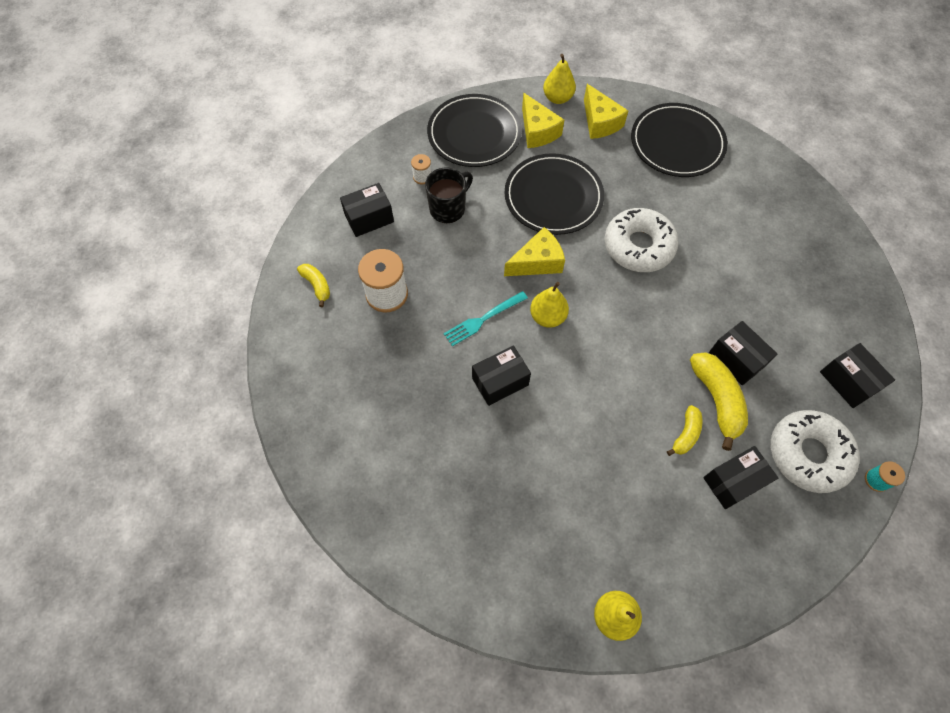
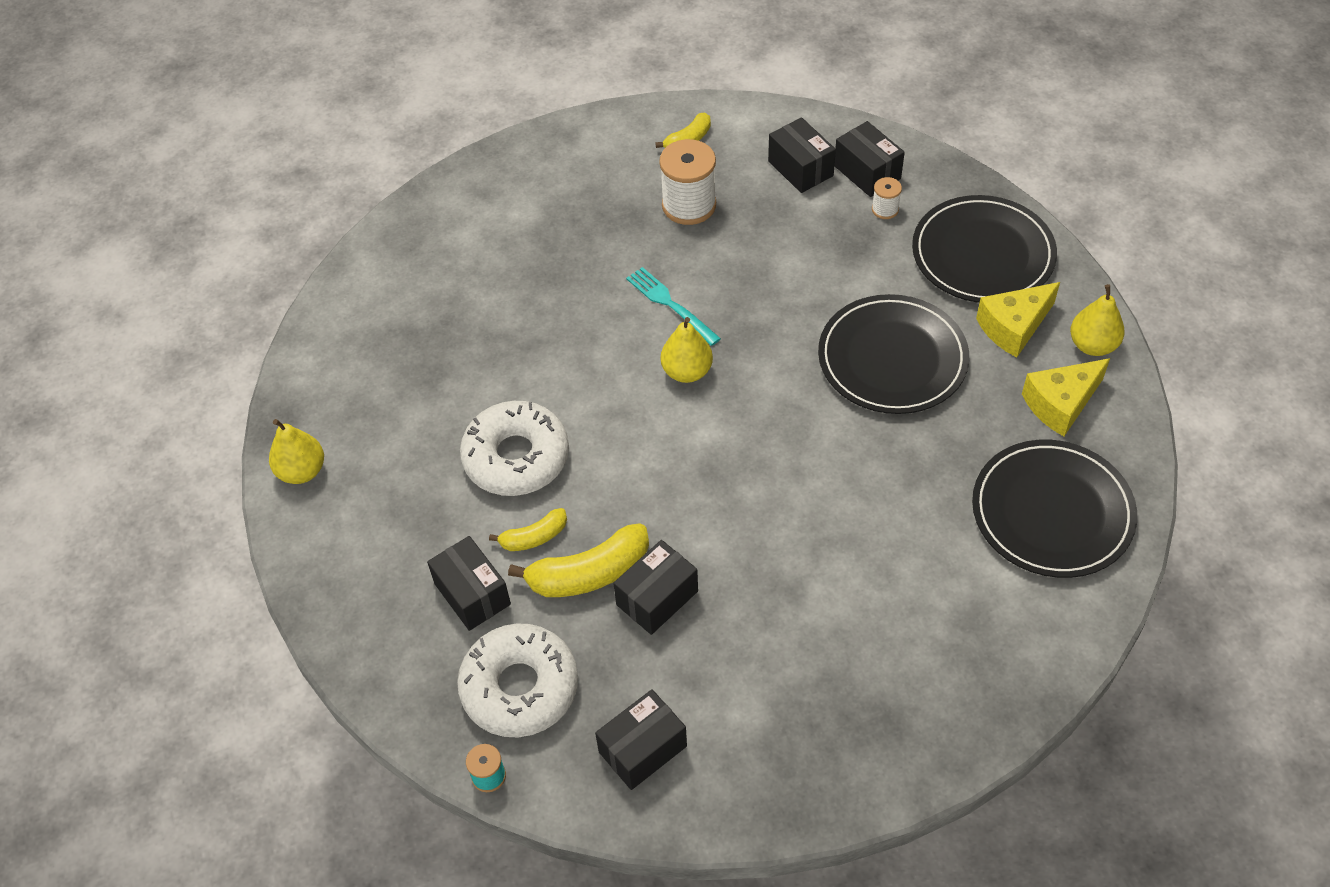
camera: 85 degrees right, 10 degrees down
(448, 209) = (838, 245): black mug -> none
(500, 381) = (584, 332): black box -> black box (867, 172)
(537, 262) = (772, 351): yellow cheese -> none
(638, 246) = (829, 468): white donut -> white donut (516, 457)
(685, 434) = (534, 537): yellow banana -> yellow banana turned 45 degrees counterclockwise

